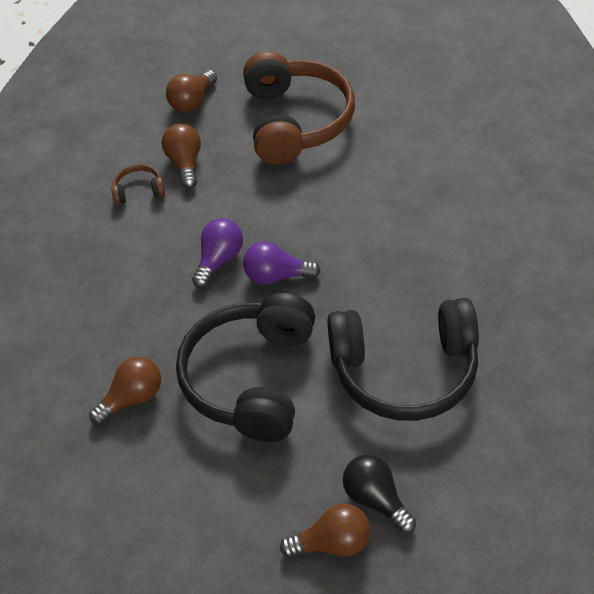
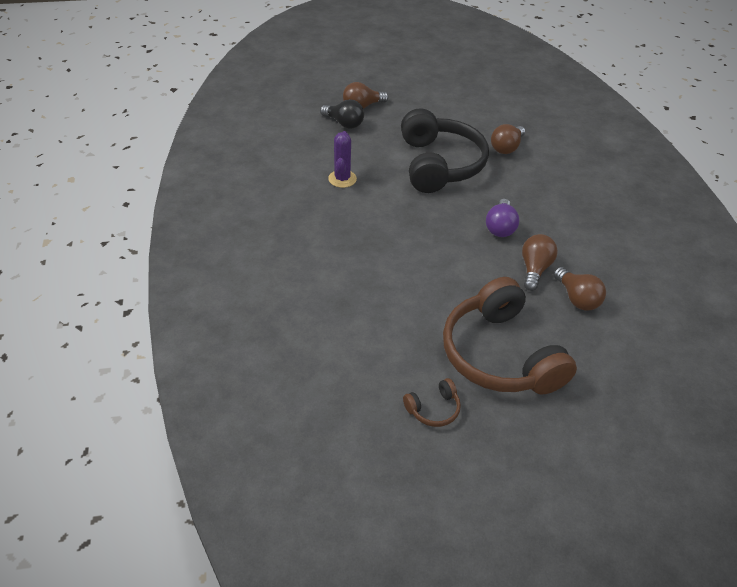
camera: 160 degrees right, 5 degrees down
(139, 191) = (598, 270): brown headphones -> brown headphones (433, 409)
(192, 101) = (614, 363): brown light bulb -> brown light bulb (534, 269)
(276, 276) = (452, 222): purple light bulb -> none
(405, 371) = (342, 179): black headphones -> purple cactus

